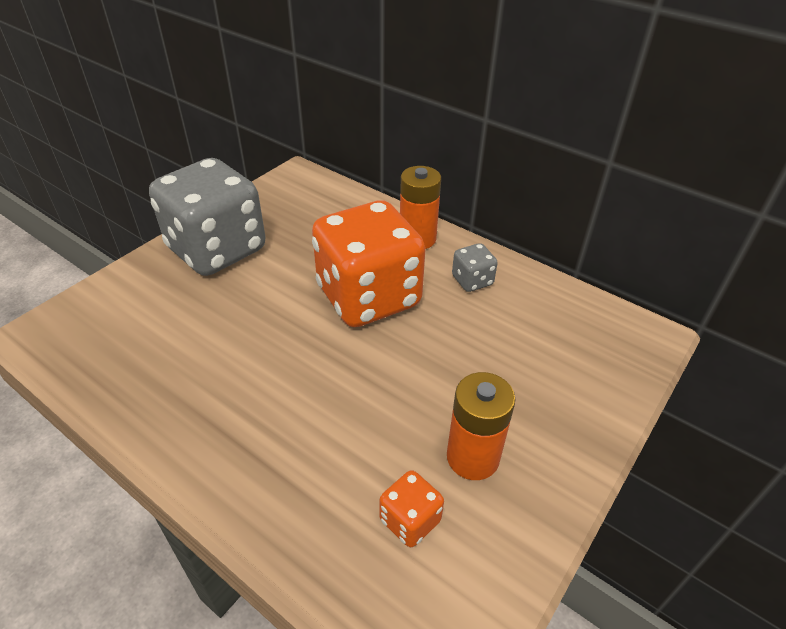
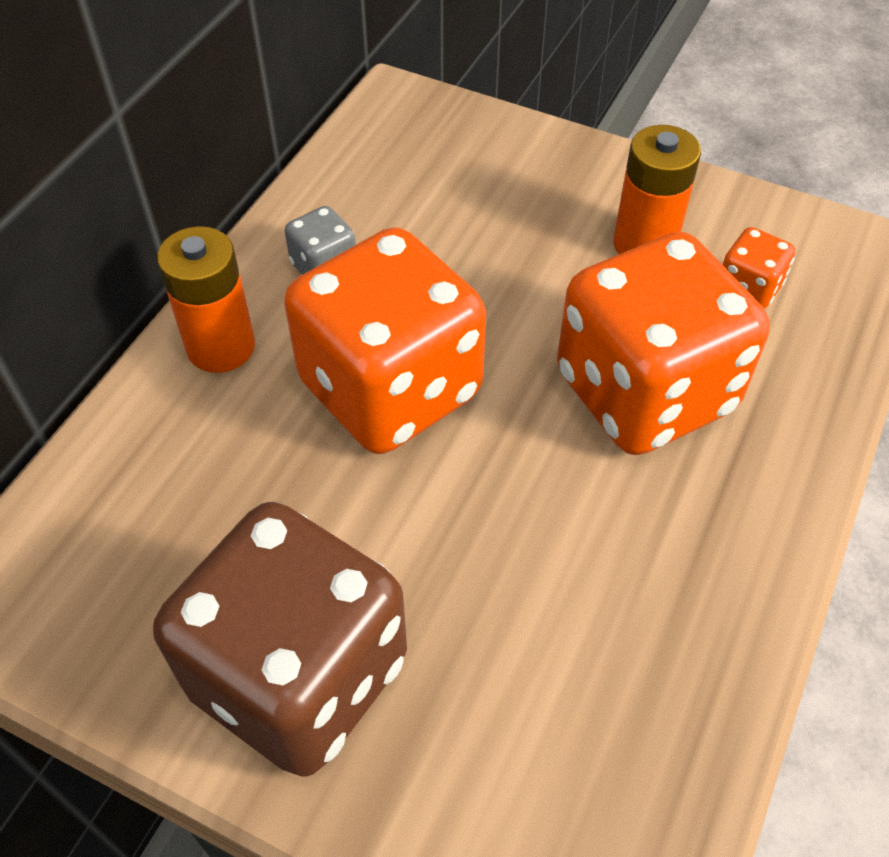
camera: 100 degrees left, 10 degrees up
(217, 250) = (299, 675): grey dice -> brown dice
(327, 418) = (644, 392): none -> orange dice

